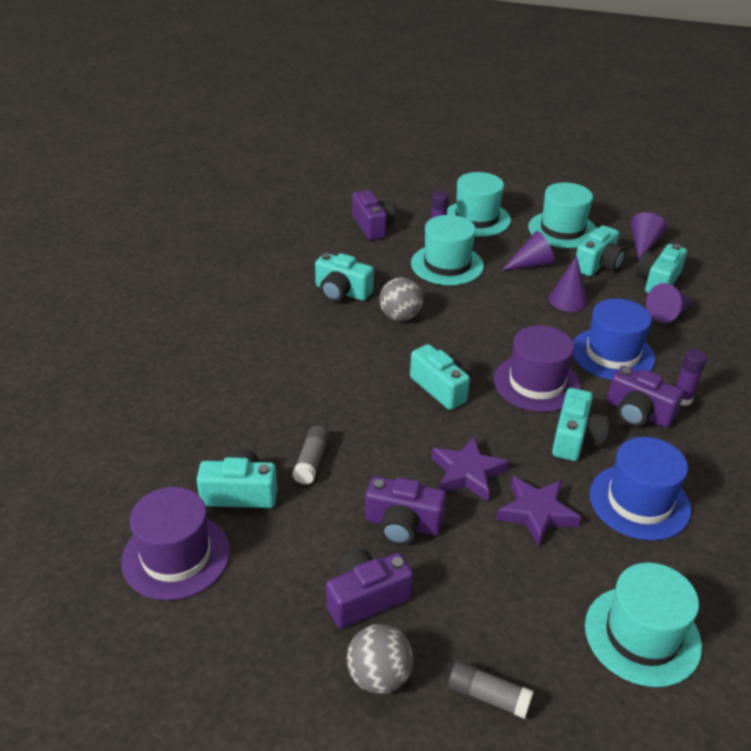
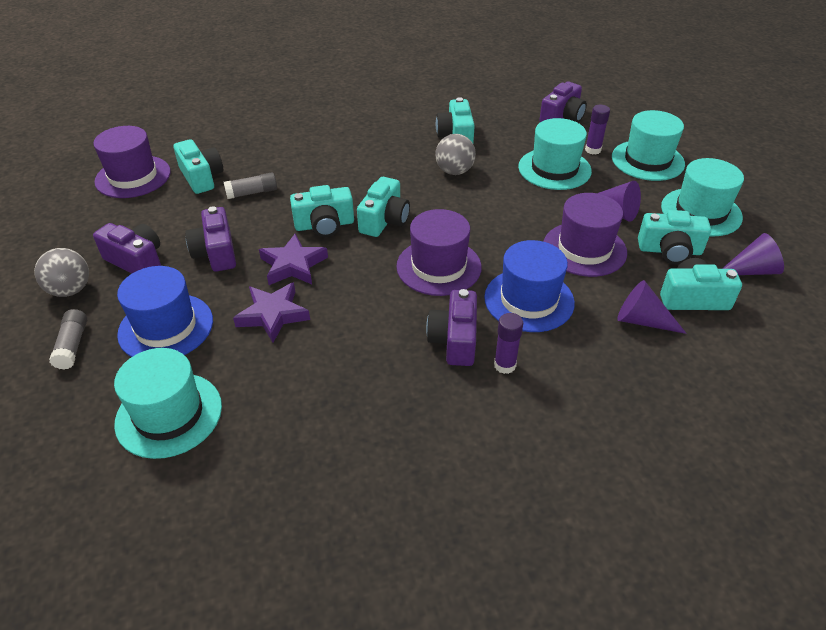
camera: 60 degrees right, 5 degrees up
(568, 300) = (584, 249): purple cone -> purple hat
(575, 438) = (383, 310): turquoise camera -> turquoise camera (324, 225)
(639, 502) = (329, 372): blue hat -> blue hat (166, 327)

